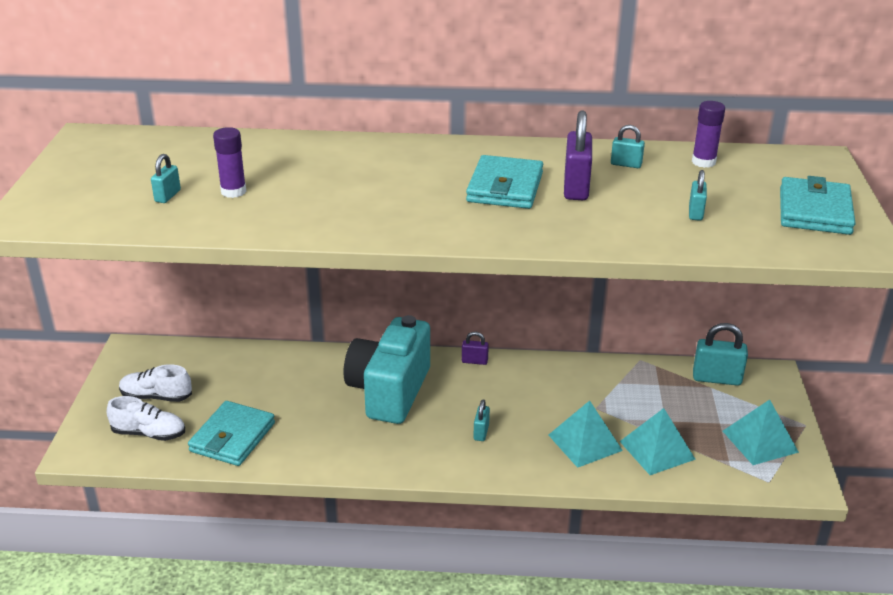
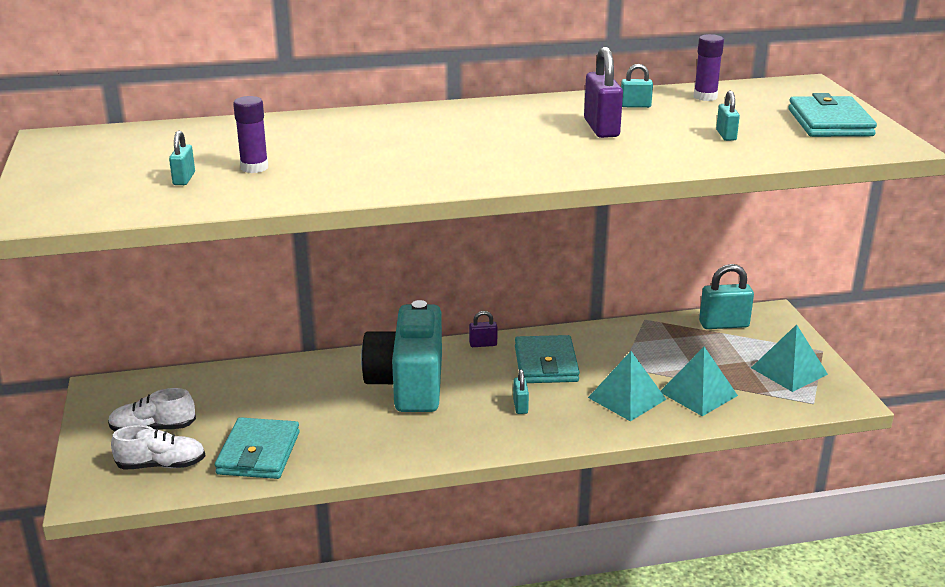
camera: 15 degrees left, 5 degrees down
(505, 187) = (533, 135): turquoise wallet -> turquoise wallet (546, 364)

